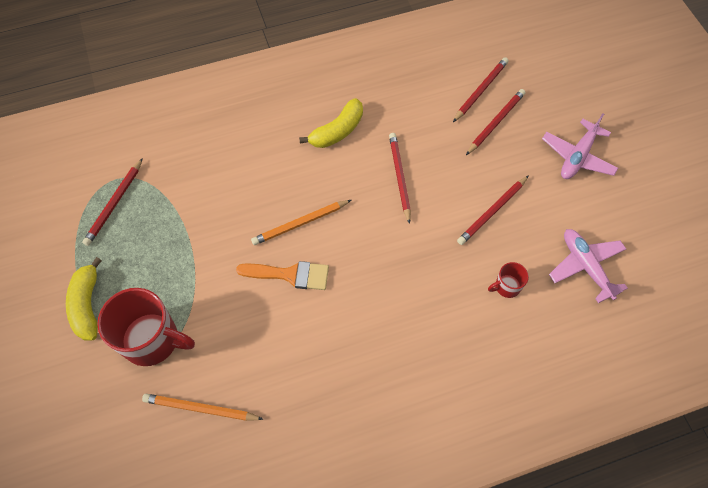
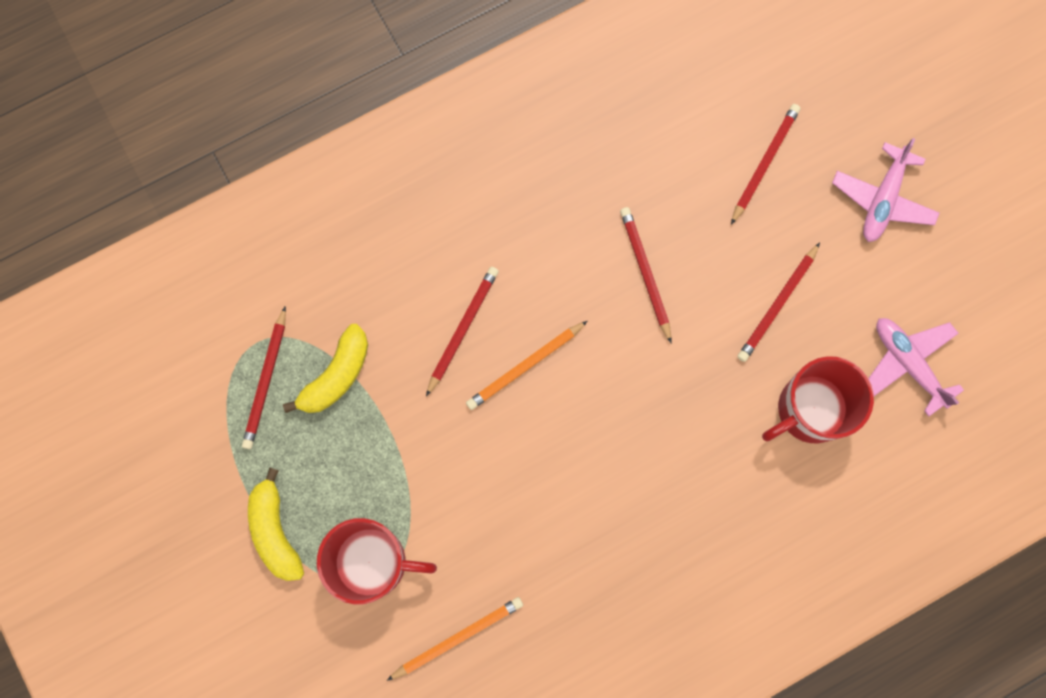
camera: 10 degrees left, 15 degrees up
(201, 408) = (457, 638): orange pencil -> orange pencil turned 150 degrees clockwise
(290, 275) = (528, 442): orange brush -> none
(337, 131) = (546, 215): yellow banana -> yellow banana (336, 376)
(480, 90) = (736, 113): red pencil -> red pencil (462, 329)
(506, 286) = (809, 410): red mug -> red mug, size x2.12

